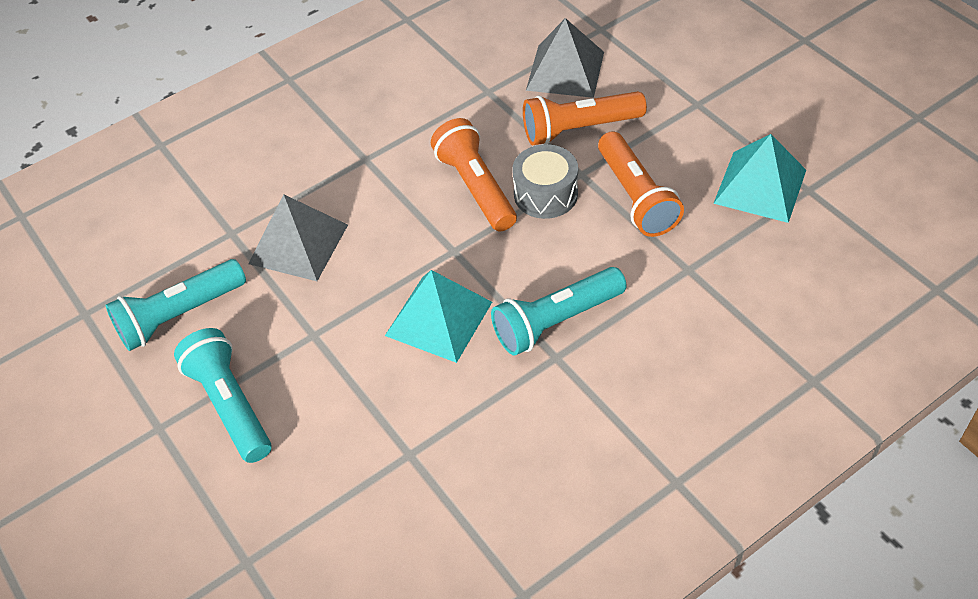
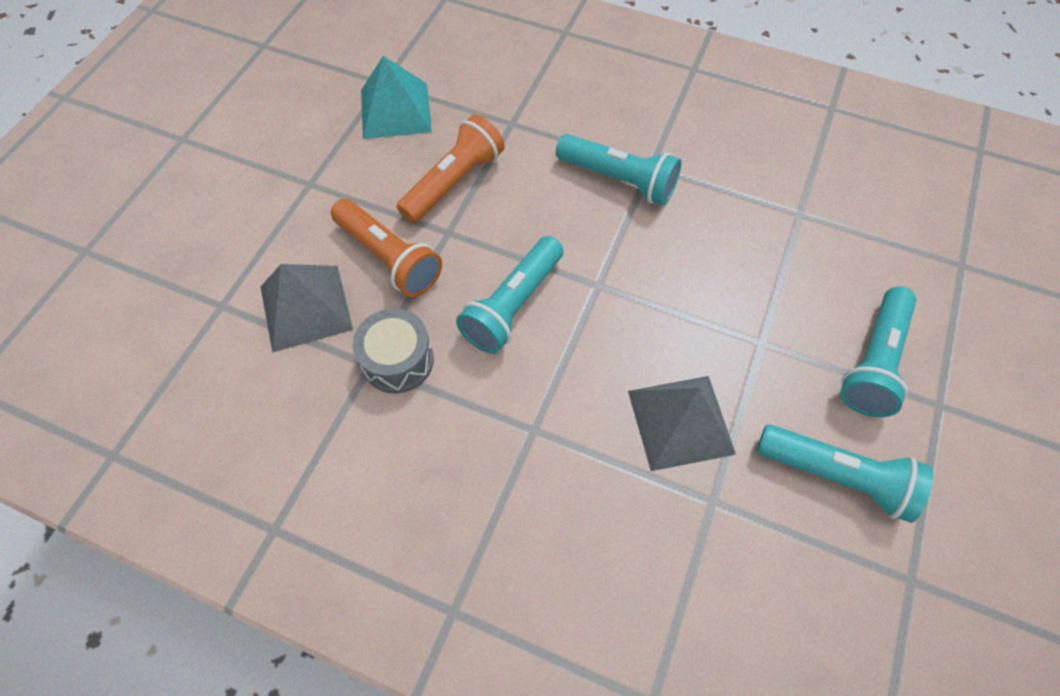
camera: 125 degrees left, 10 degrees up
(438, 318) = (674, 257): turquoise pyramid -> none
(476, 187) = (512, 305): orange flashlight -> turquoise flashlight
(545, 194) = (488, 247): grey drum -> grey drum (398, 360)

